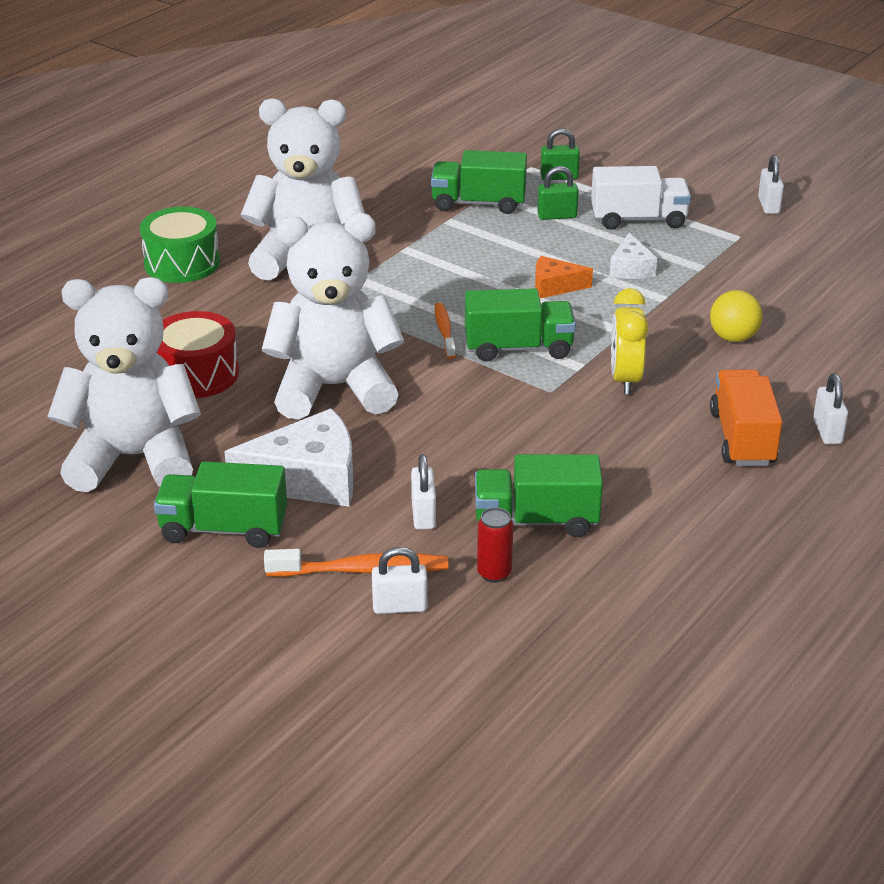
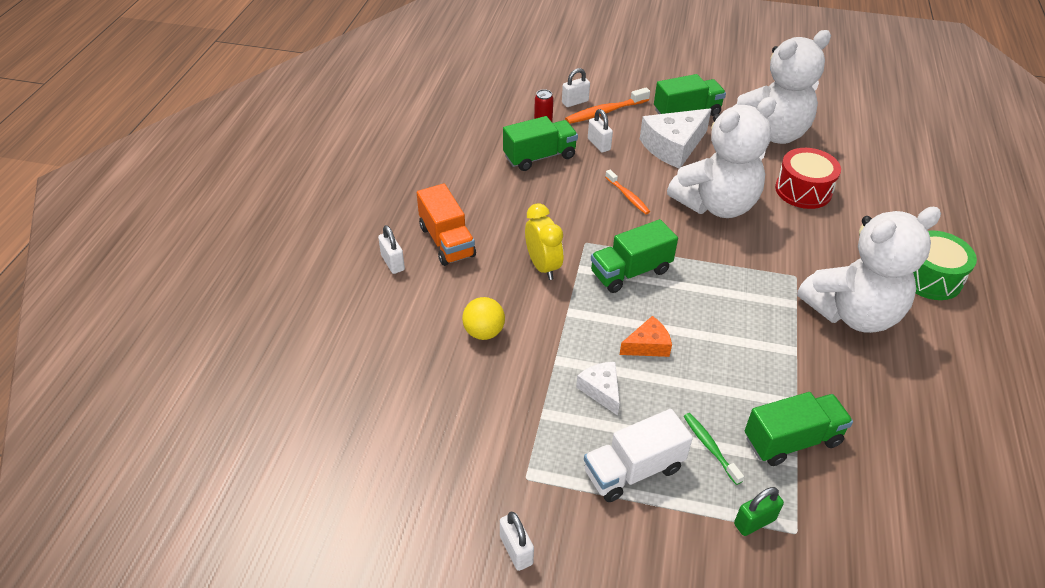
camera: 155 degrees right, 10 degrees up
(444, 331) = (691, 272): orange toothbrush -> orange toothbrush (628, 196)
(557, 216) = (710, 447): green padlock -> green toothbrush

